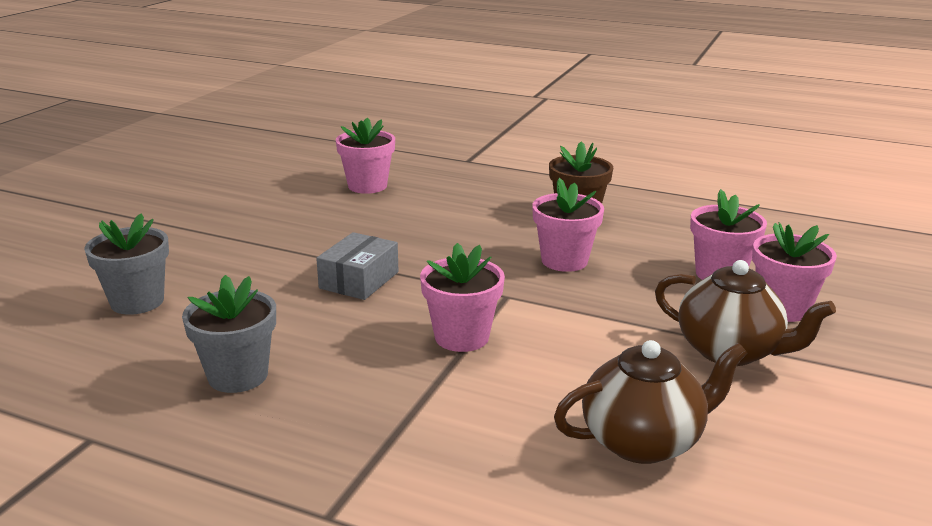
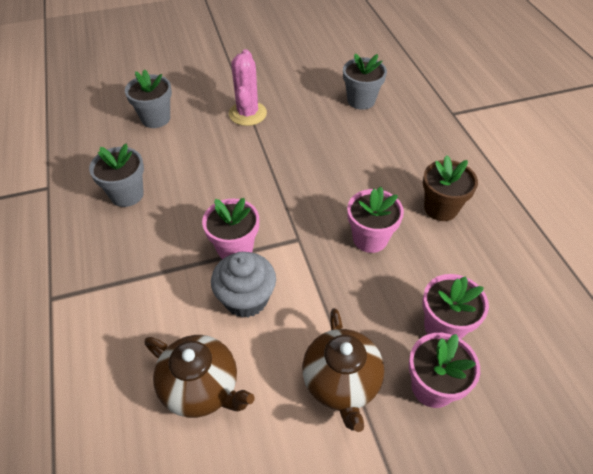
camera: 50 degrees right, 25 degrees up
(260, 245) = (247, 114): none -> pink cactus
(359, 280) = (251, 172): grey box -> none
(367, 186) = (361, 100): pink flower pot -> grey flower pot
(548, 360) = (246, 299): none -> grey cupcake

